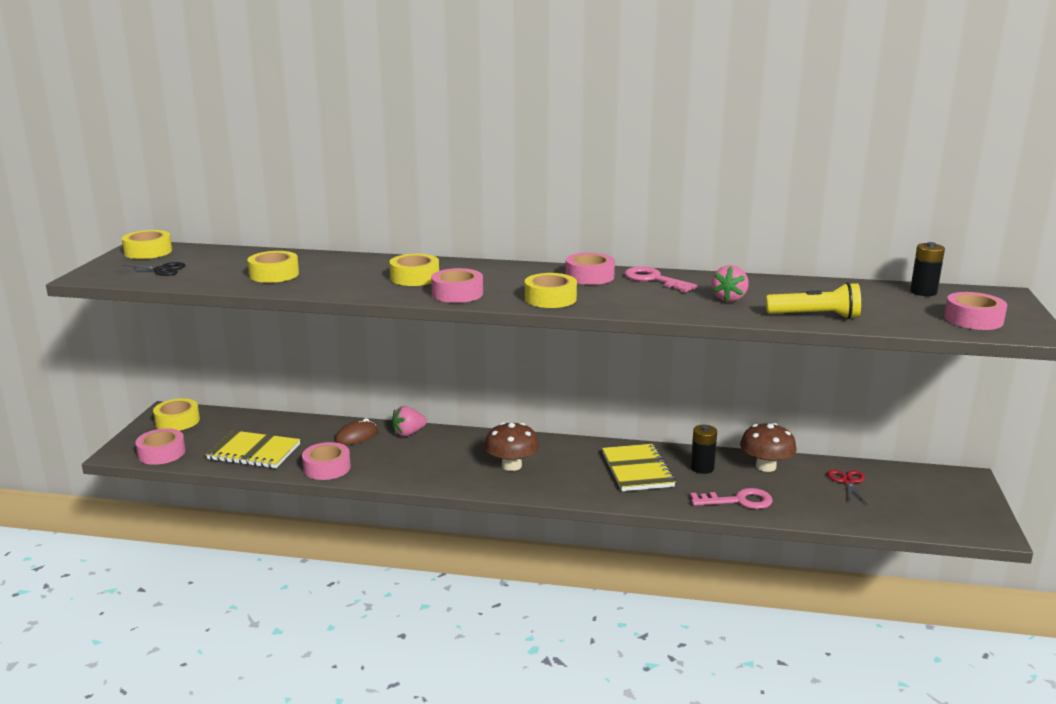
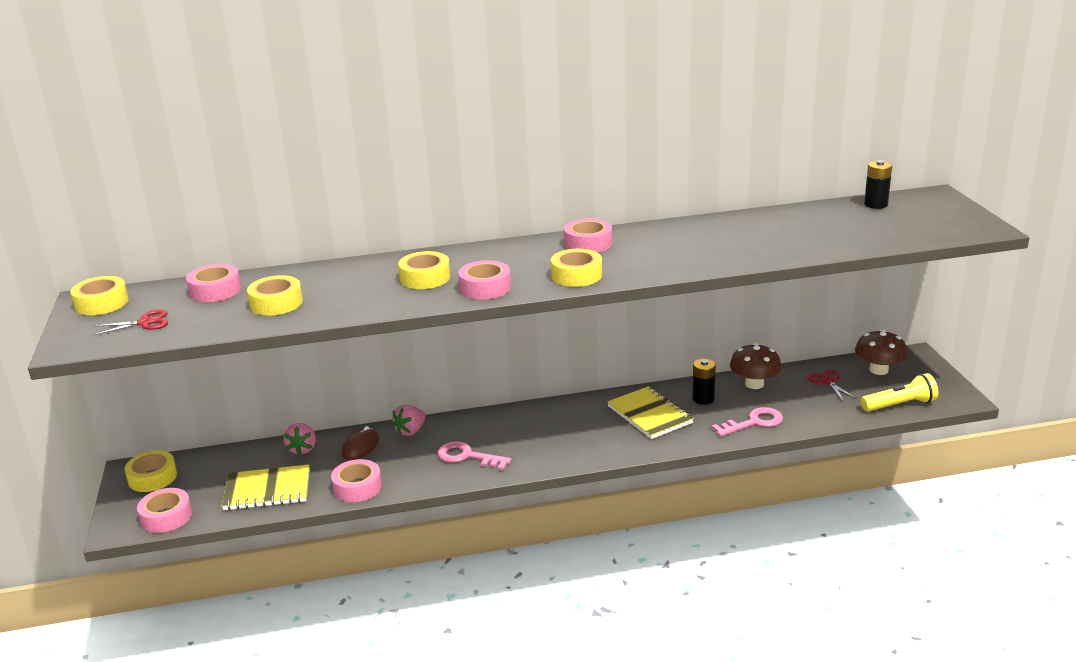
camera: 20 degrees left, 5 degrees up
(161, 270) = (145, 323): black scissors -> red scissors
(511, 465) = (534, 439): brown mushroom -> brown mushroom (878, 370)
(654, 279) = (648, 235): pink key -> pink key (467, 456)
(729, 298) = (730, 243): pink strawberry -> pink strawberry (302, 449)
(815, 316) = (814, 247): yellow flashlight -> yellow flashlight (900, 405)
(973, 319) = (934, 225): pink tape -> pink tape (215, 290)

